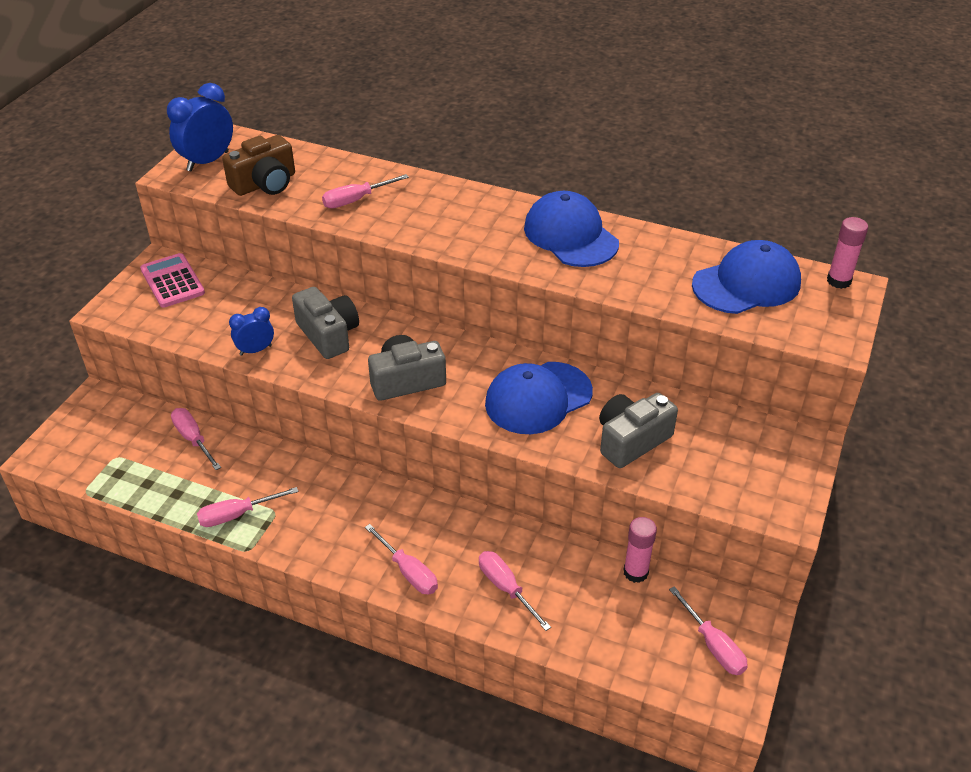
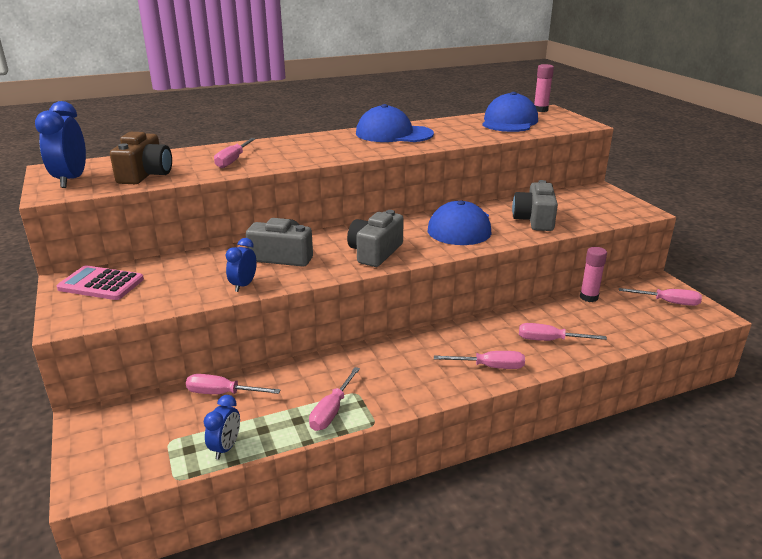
camera: 45 degrees left, 15 degrees down
(138, 490) = (226, 448): none -> blue clock

